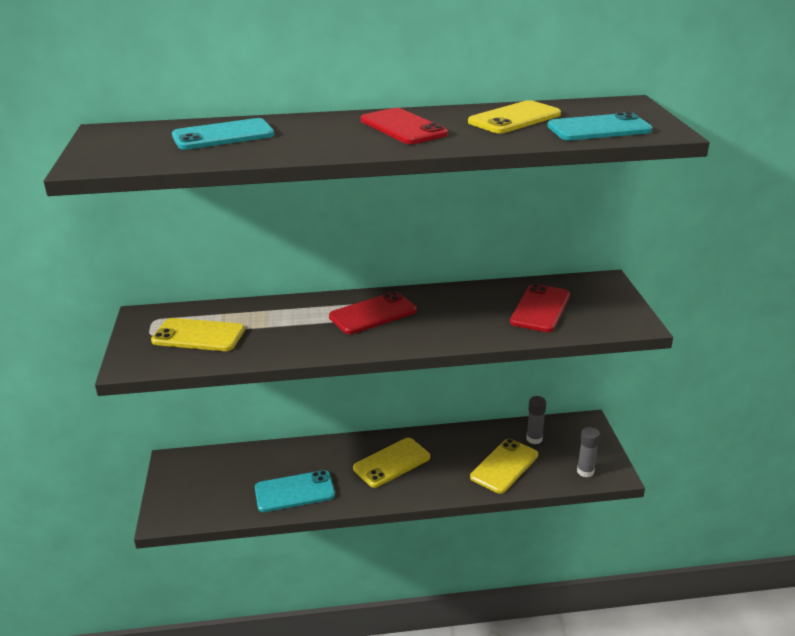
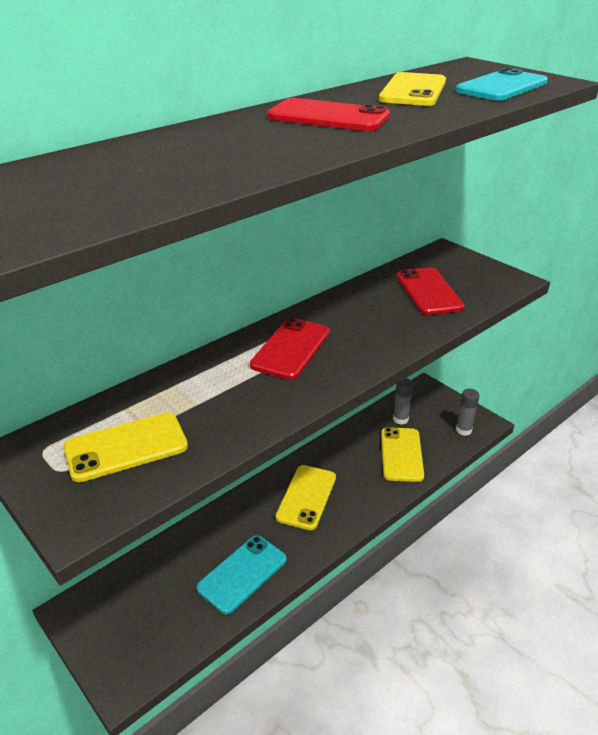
camera: 35 degrees left, 5 degrees up
(223, 135) = (134, 164): turquoise phone -> none

